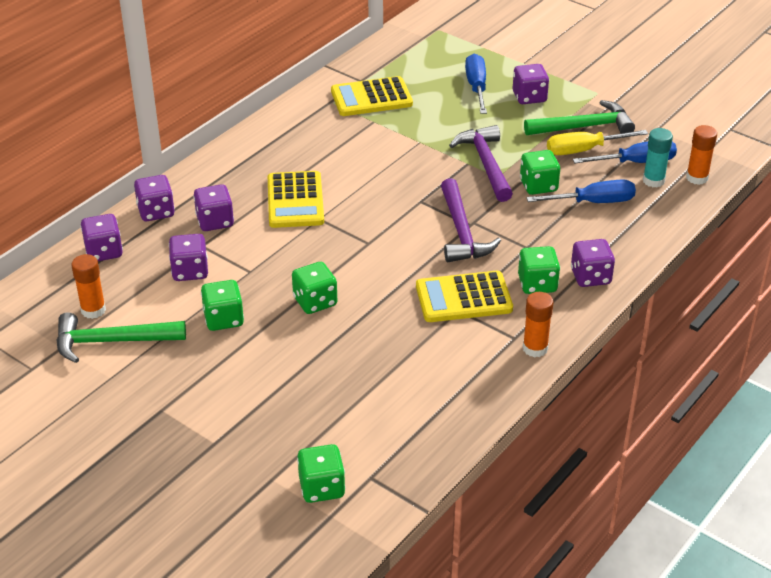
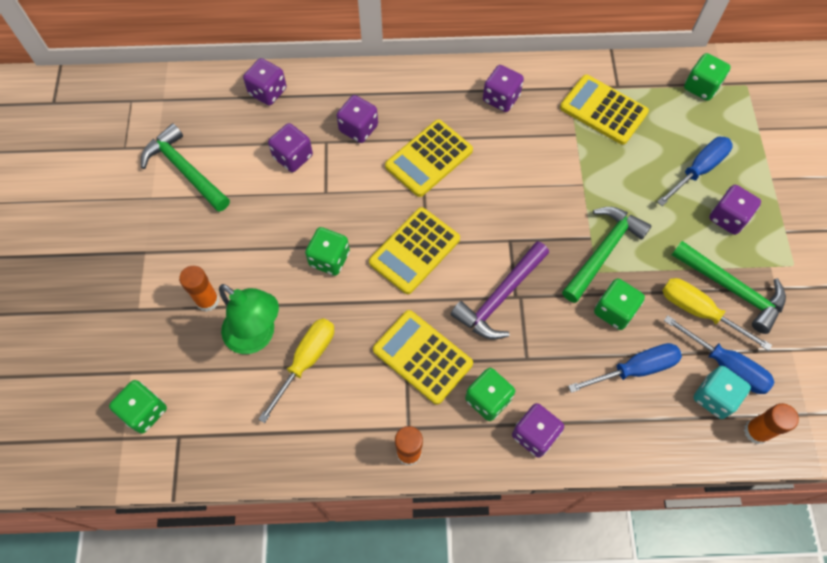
camera: 50 degrees right, 25 degrees up
(93, 310) = (206, 134): orange glue stick -> orange glue stick (207, 300)
(156, 212) = (336, 86): purple dice -> purple dice (501, 98)
(223, 319) = (262, 217): green dice -> green dice (701, 87)
(334, 380) = (257, 336): none -> green lamp
(367, 252) = (414, 251): none -> yellow calculator
(391, 363) = (306, 361): none -> yellow screwdriver
(486, 164) = (603, 251): purple hammer -> green hammer
(593, 202) = (635, 369): blue screwdriver -> blue screwdriver turned 60 degrees counterclockwise
(653, 181) = (714, 397): turquoise glue stick -> turquoise dice

